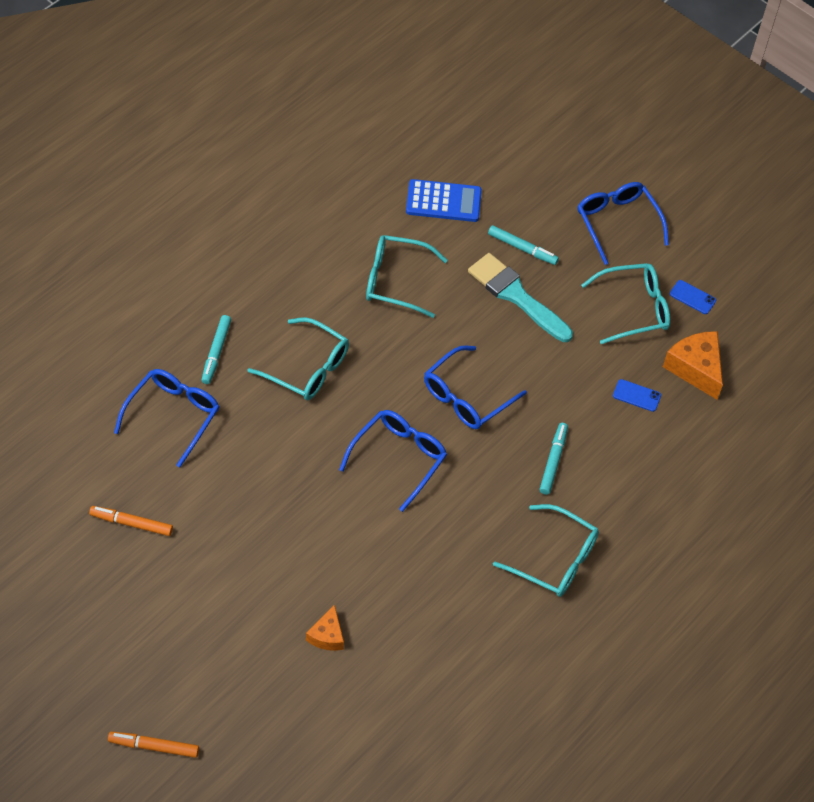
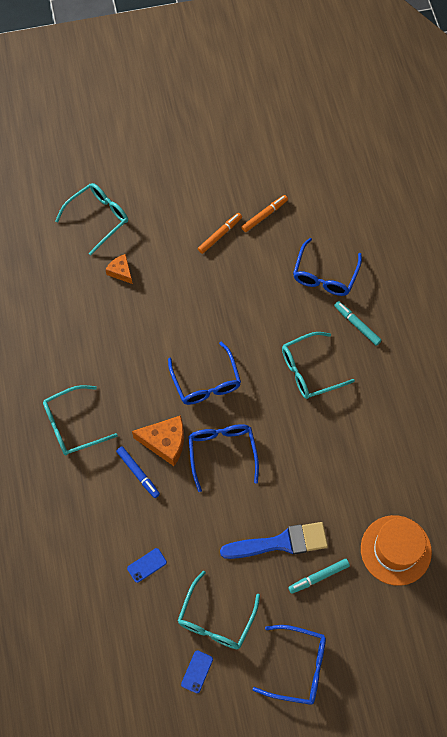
camera: 130 degrees right, 10 degrees up
(154, 746) = (122, 157): orange marker -> orange marker (220, 235)
(173, 415) = (325, 275): blue glasses -> blue glasses turned 45 degrees clockwise
(395, 281) = (345, 469): turquoise glasses -> turquoise glasses (98, 218)
(443, 201) = (395, 550): blue calculator -> orange hat
(516, 296) = (280, 543): turquoise brush -> blue brush
(553, 461) = (138, 473): turquoise marker -> blue marker
(692, 297) = (197, 671): blue phone -> blue phone turned 45 degrees counterclockwise
(695, 368) = (139, 624): orange cheese -> orange cheese (165, 442)

